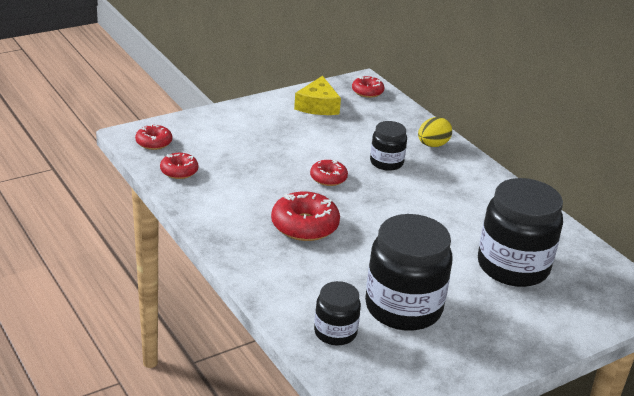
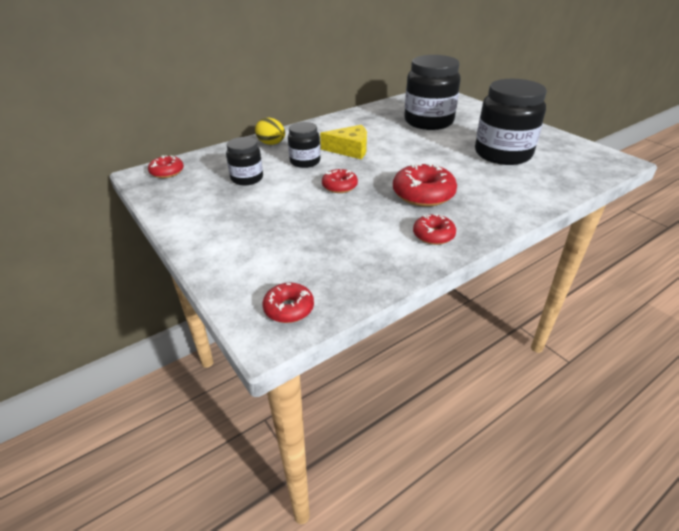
camera: 90 degrees left, 5 degrees up
(179, 171) = (354, 278): red donut -> red donut (433, 235)
(318, 106) = (195, 197): yellow cheese -> yellow cheese (350, 149)
(335, 332) = (553, 176): black jar -> black jar (247, 178)

